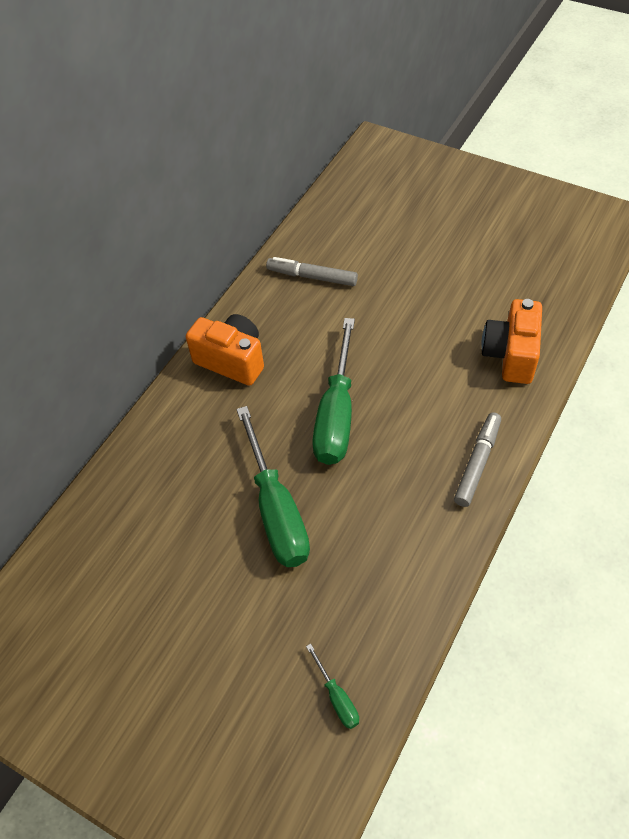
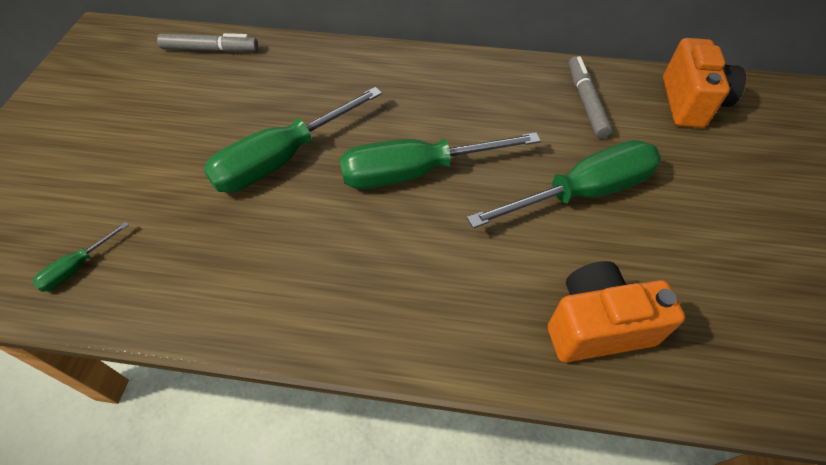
camera: 65 degrees right, 0 degrees up
(232, 360) = (443, 77): orange camera -> orange camera (690, 103)
(401, 317) = (582, 192): none -> green screwdriver
(477, 463) = (405, 328): grey marker -> grey marker (210, 50)

